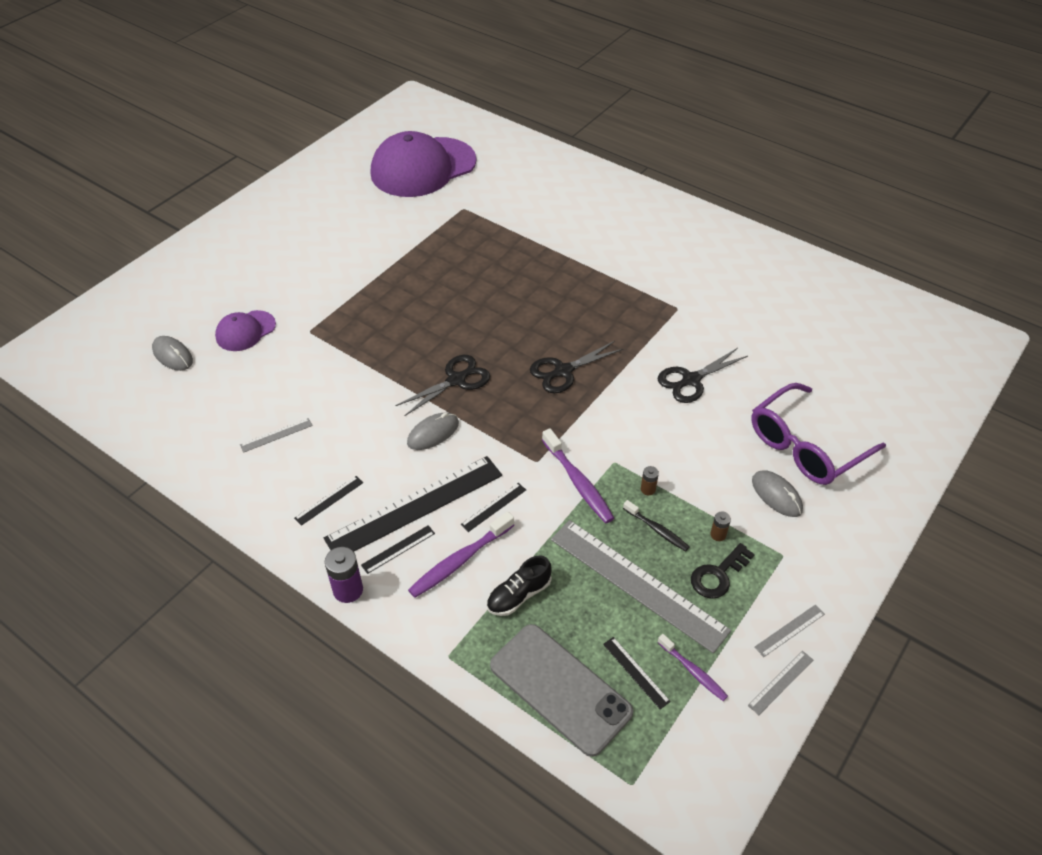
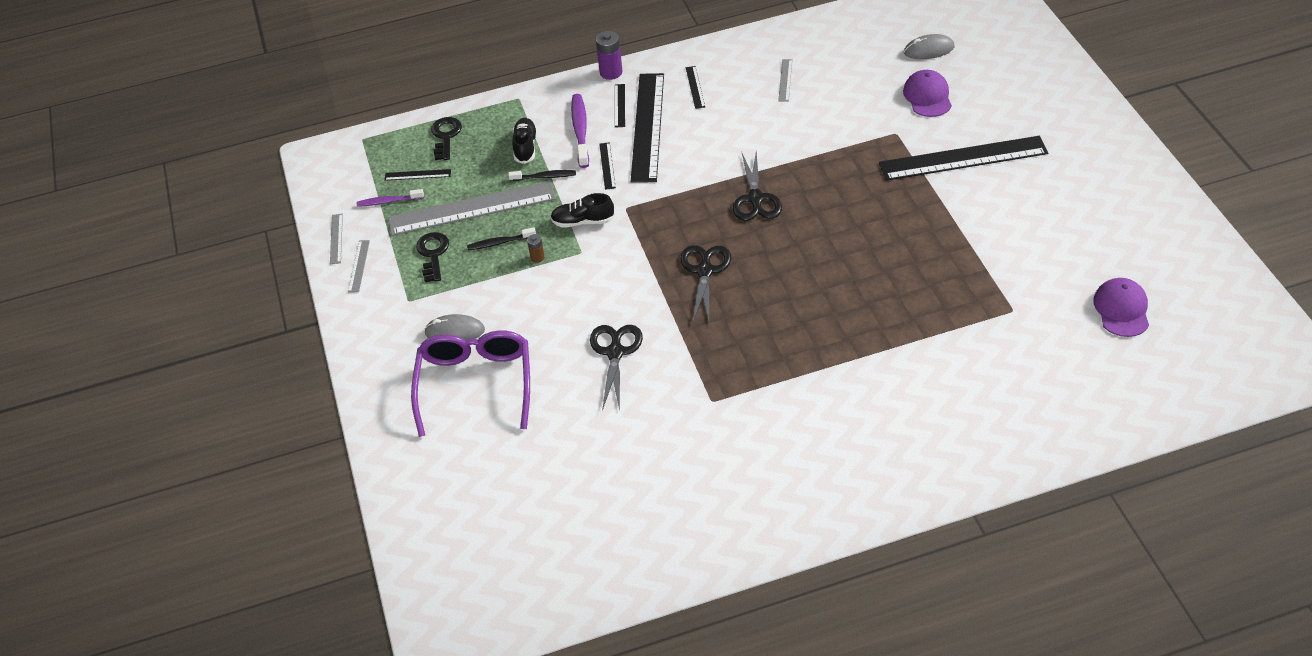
camera: 130 degrees right, 0 degrees up
(317, 283) = (963, 158): none -> black ruler
(423, 167) = (1121, 309): purple cap -> purple cap, size x0.48
(433, 433) = (709, 162): grey mouse -> none
(547, 549) = (545, 177): none -> black toothbrush
(560, 688) = (445, 136): grey phone -> black key
(578, 482) = (583, 221): purple toothbrush -> black shoe
(718, 535) = (461, 274): brown battery -> none

